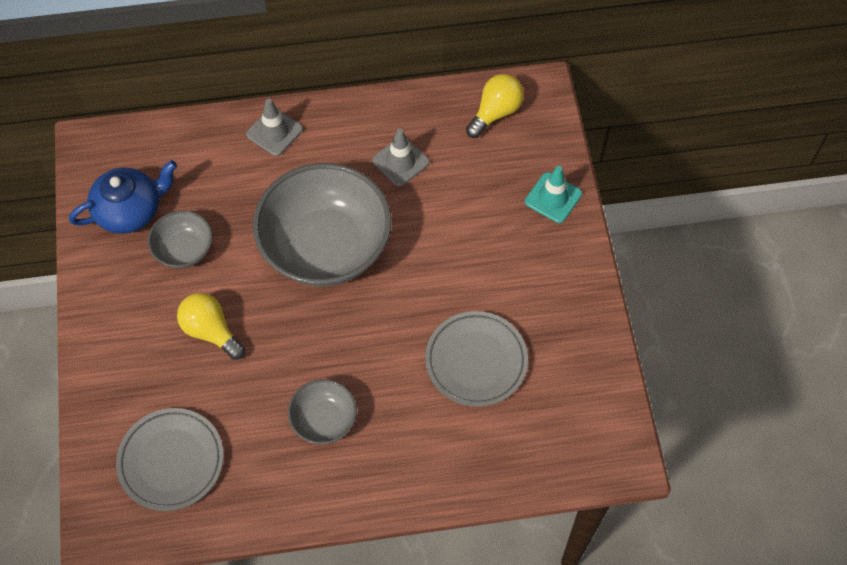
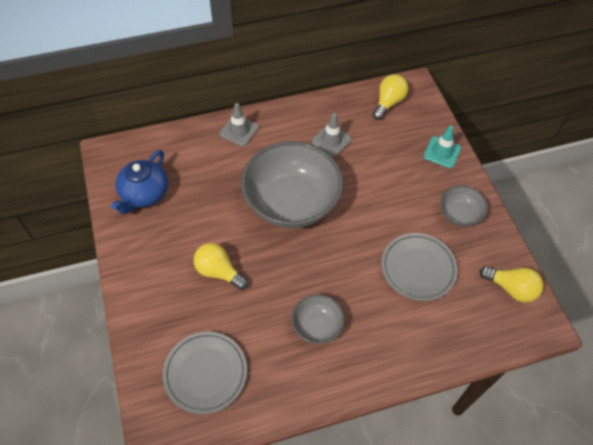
camera: 10 degrees left, 5 degrees down
(130, 210) = (144, 194): blue teapot -> blue teapot turned 150 degrees clockwise
(184, 250) = (188, 216): grey bowl -> grey bowl (459, 214)
(595, 405) = (511, 288): none -> yellow light bulb

